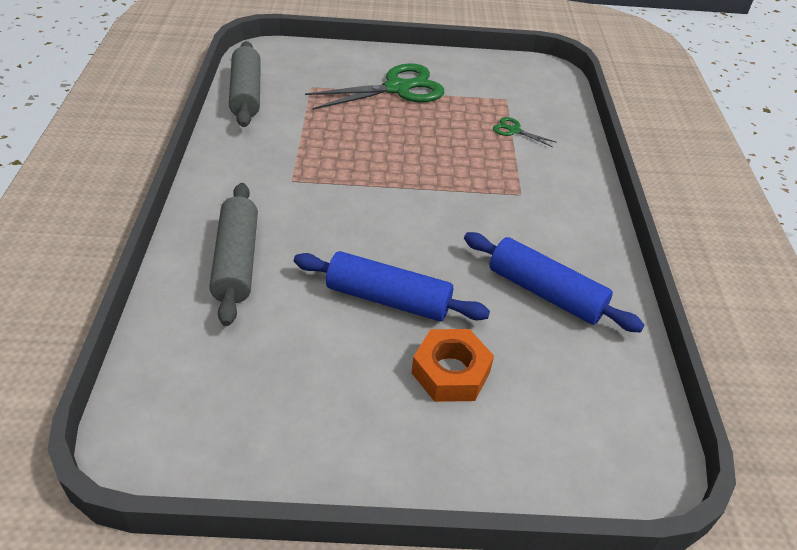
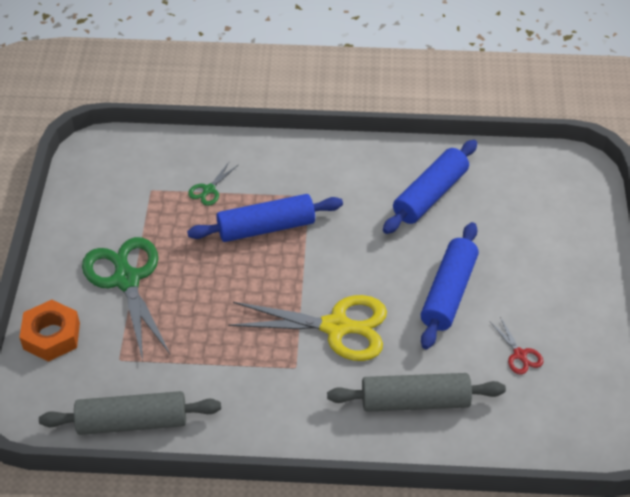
camera: 85 degrees left, 5 degrees up
(290, 359) = (519, 355): none -> red scissors
(340, 208) = (336, 327): none -> yellow scissors
(451, 372) = (517, 258): orange nut -> orange nut (51, 336)
(471, 165) = (266, 227): none -> blue rolling pin

